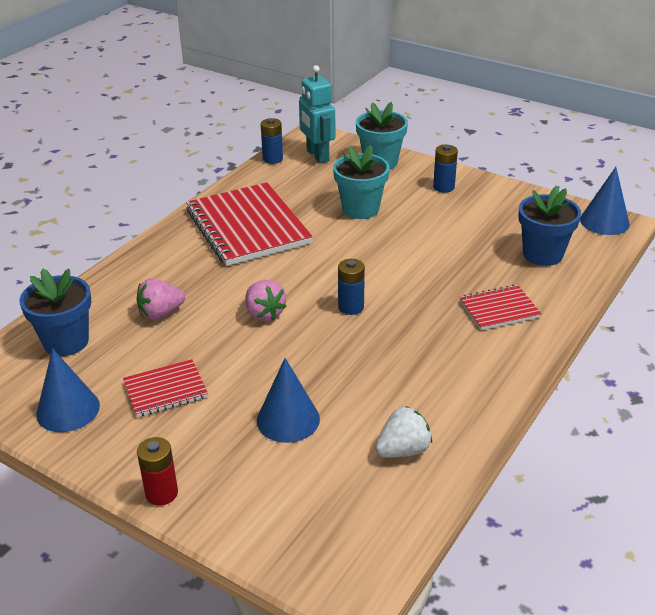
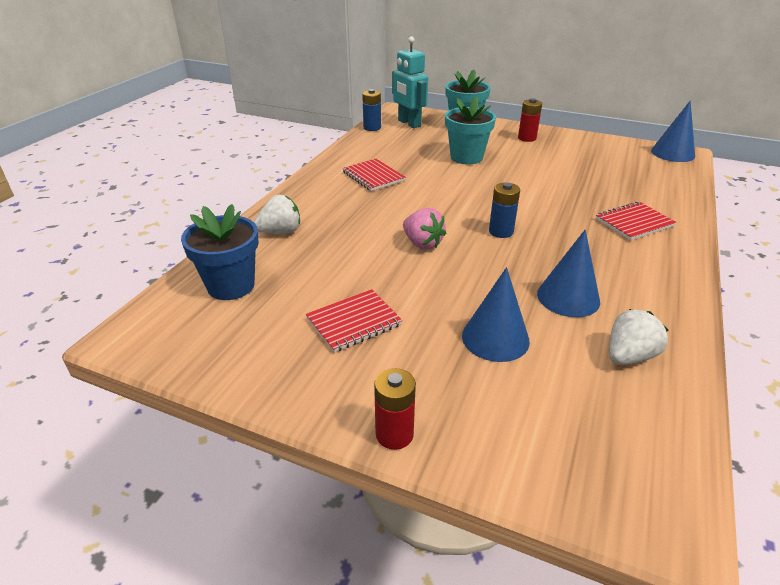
camera: 10 degrees left, 0 degrees up
(68, 410) = (253, 353): blue cone -> blue cone (568, 297)
(129, 287) = (280, 232): none -> white strawberry
(160, 313) = (320, 252): pink strawberry -> none
(247, 227) = (373, 176): red notebook -> red notebook, size x0.50
(443, 187) = (527, 138): blue battery -> red battery
(542, 254) = (640, 179): blue flower pot -> none

